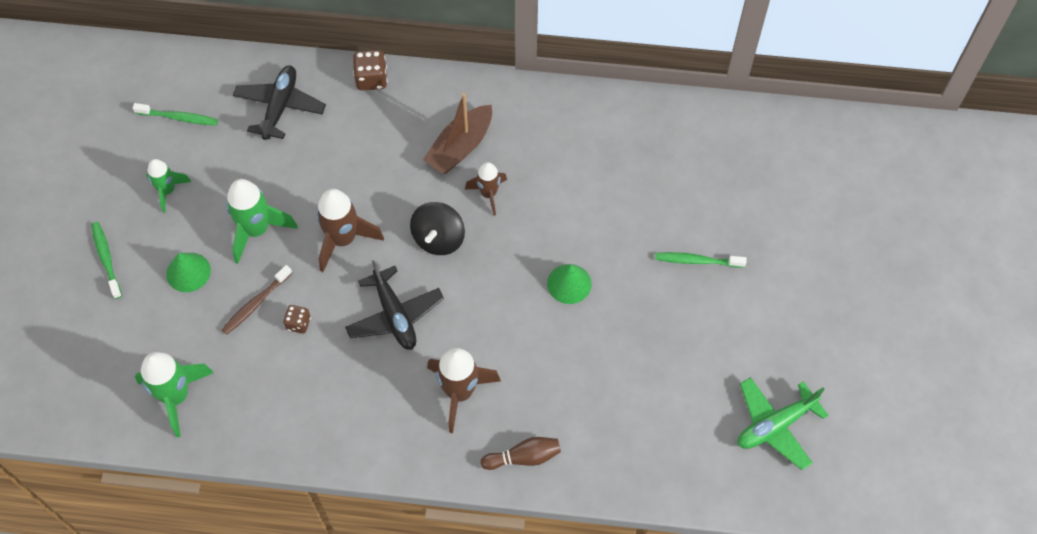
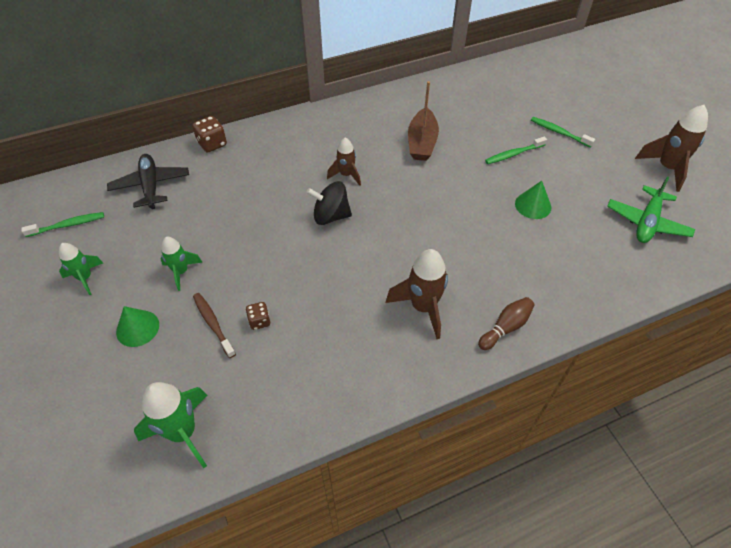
camera: 30 degrees left, 10 degrees down
(106, 259) = (52, 353): green toothbrush -> green toothbrush (559, 132)
(256, 303) = (213, 324): brown toothbrush -> brown toothbrush turned 135 degrees clockwise
(257, 230) = (181, 272): green rocket -> green rocket, size x0.62
(343, 239) = (257, 247): brown rocket -> brown rocket (667, 168)
(395, 315) = (334, 279): black plane -> none
(438, 239) = (330, 216): black spinning top -> black spinning top turned 105 degrees clockwise
(460, 147) = (305, 157): brown boat -> brown boat (422, 142)
(569, 283) = (444, 202): green cone -> green cone (533, 205)

